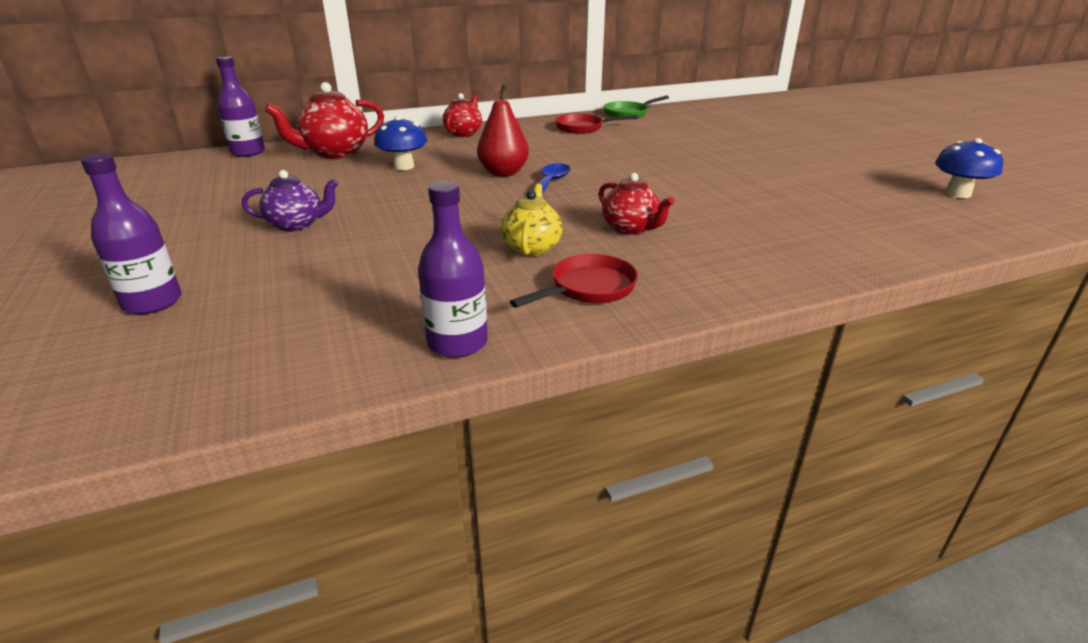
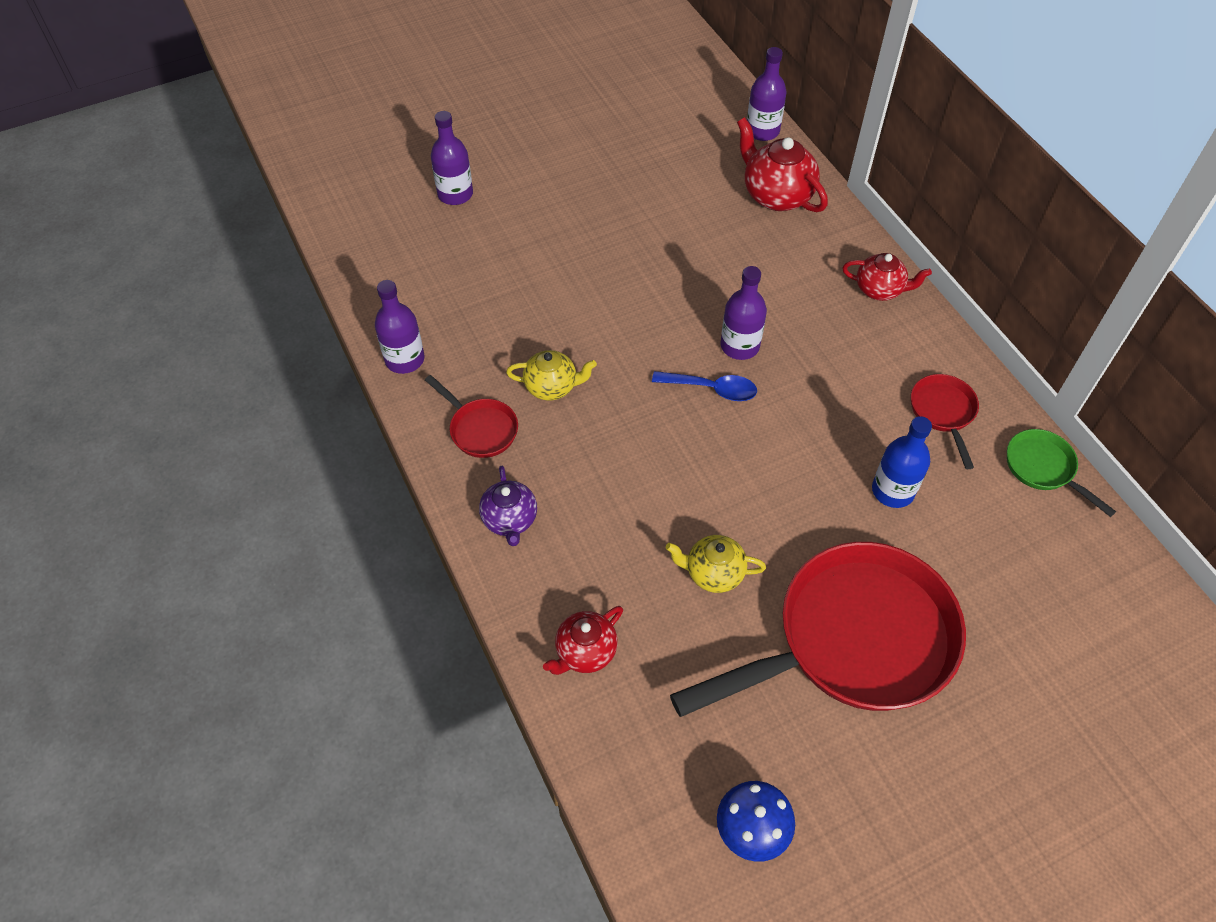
camera: 85 degrees right, 25 degrees up
(296, 225) = (584, 224): purple teapot -> purple teapot (510, 520)
(403, 166) = (743, 260): blue mushroom -> none
(503, 173) = (739, 346): red pear -> purple bottle
(631, 229) = (599, 460): red teapot -> red teapot (585, 652)
(651, 143) = (893, 491): none -> blue bottle
(743, 193) = (713, 573): none -> yellow teapot
(780, 160) = (852, 641): none -> red pan

